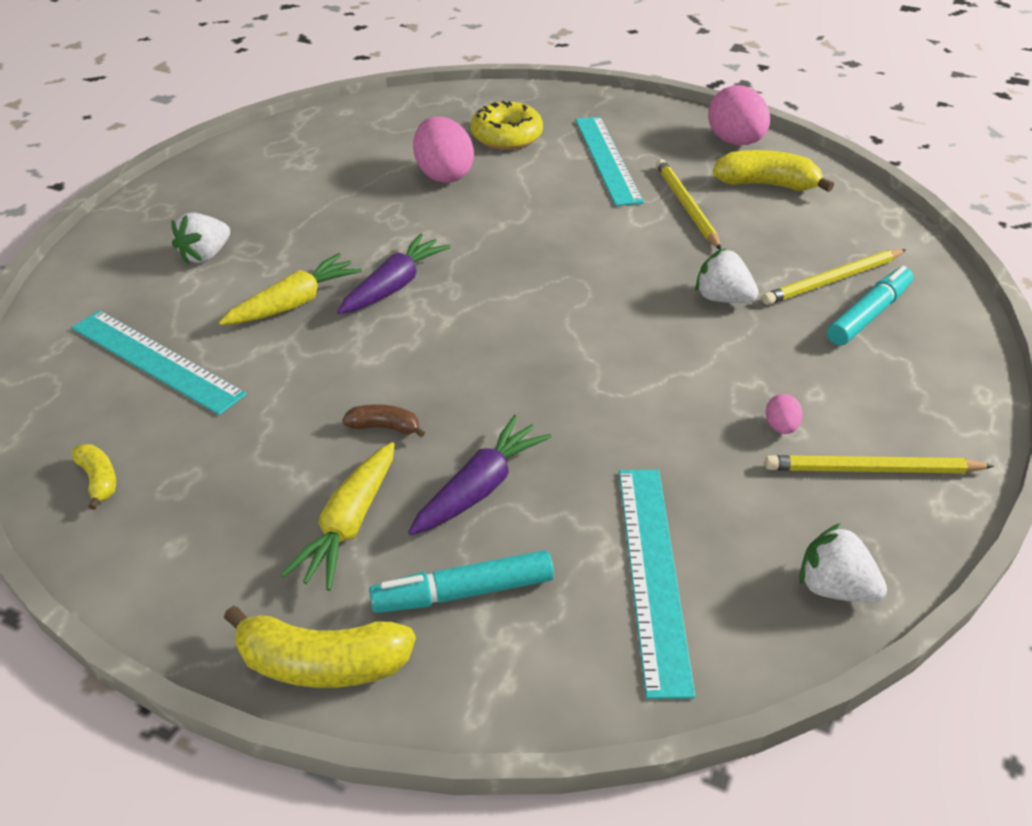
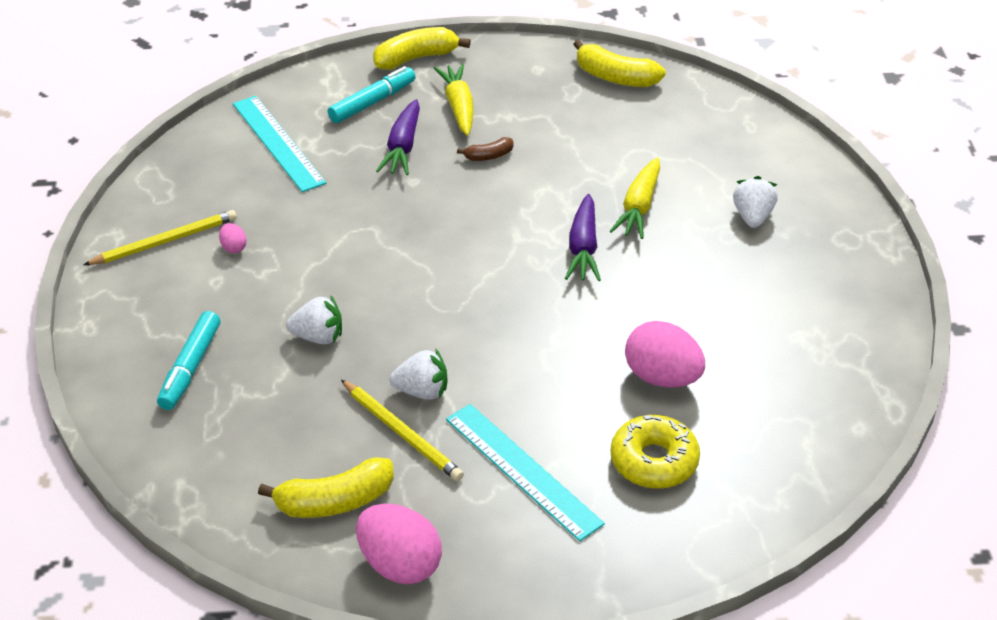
camera: 150 degrees right, 0 degrees up
(99, 480) = (615, 77): yellow banana -> yellow banana, size x1.86
(155, 360) = (676, 139): turquoise ruler -> none
(833, 280) = (229, 394): yellow pencil -> none
(833, 587) = (175, 170): white strawberry -> white strawberry (422, 391)

